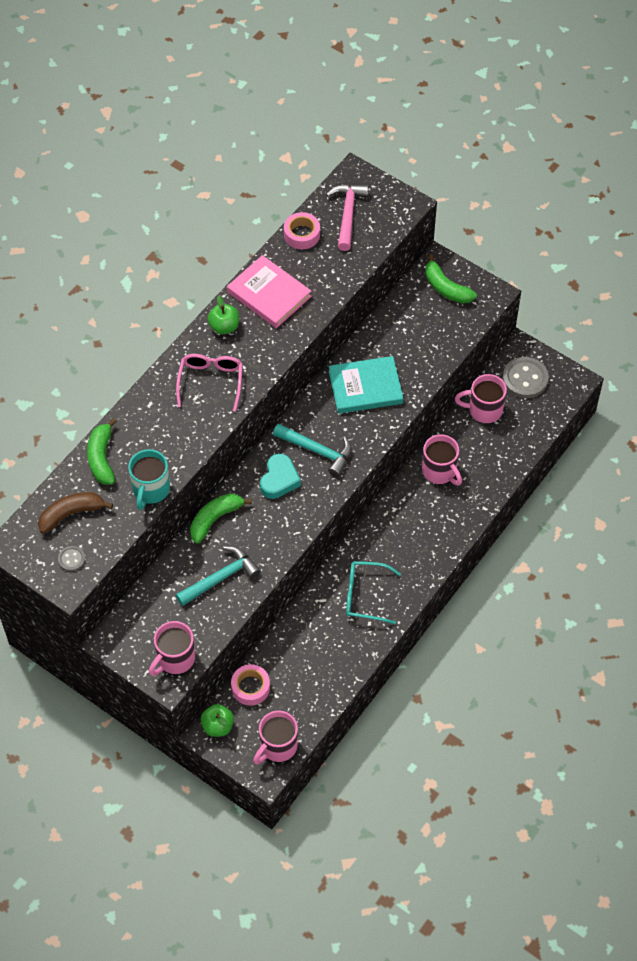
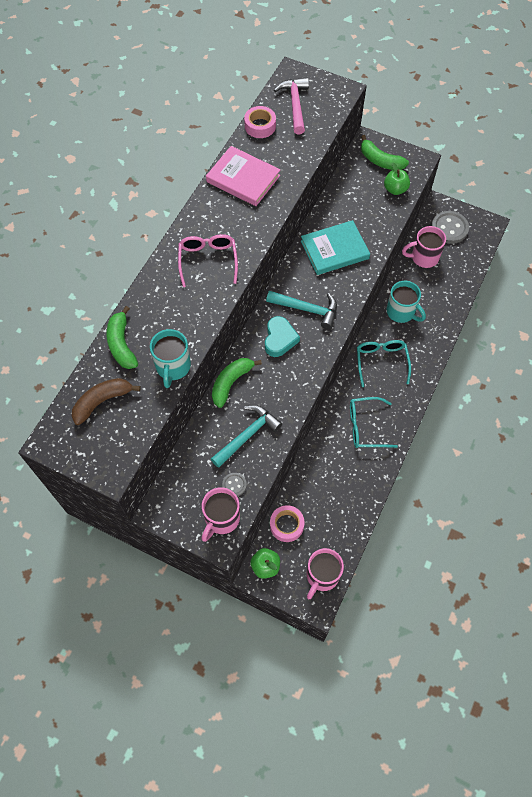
camera: 10 degrees left, 5 degrees up
(71, 559) = (110, 445): grey button -> grey button (234, 485)
(224, 327) = (210, 211): green apple -> green apple (395, 189)
(401, 526) = (381, 362): none -> turquoise glasses
(440, 471) = (401, 312): pink mug -> turquoise mug

